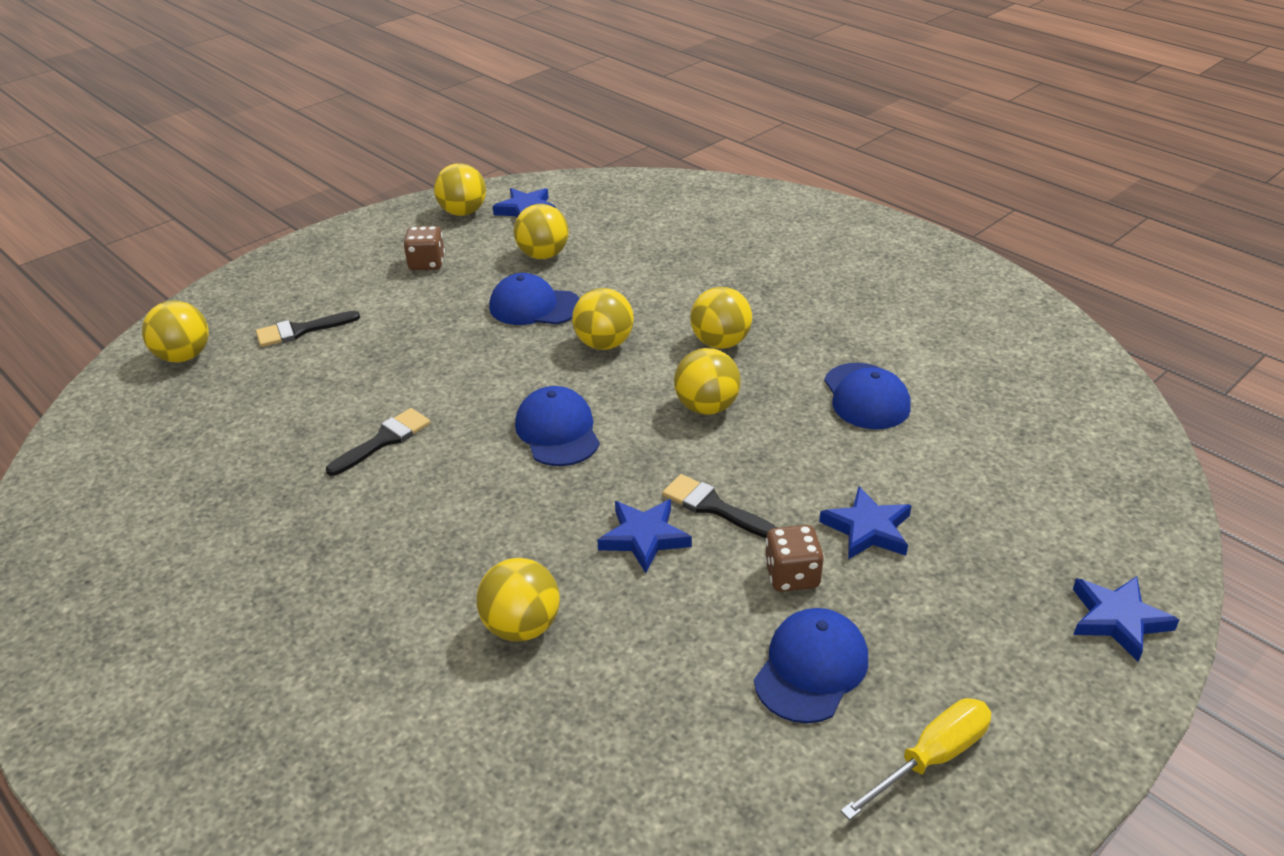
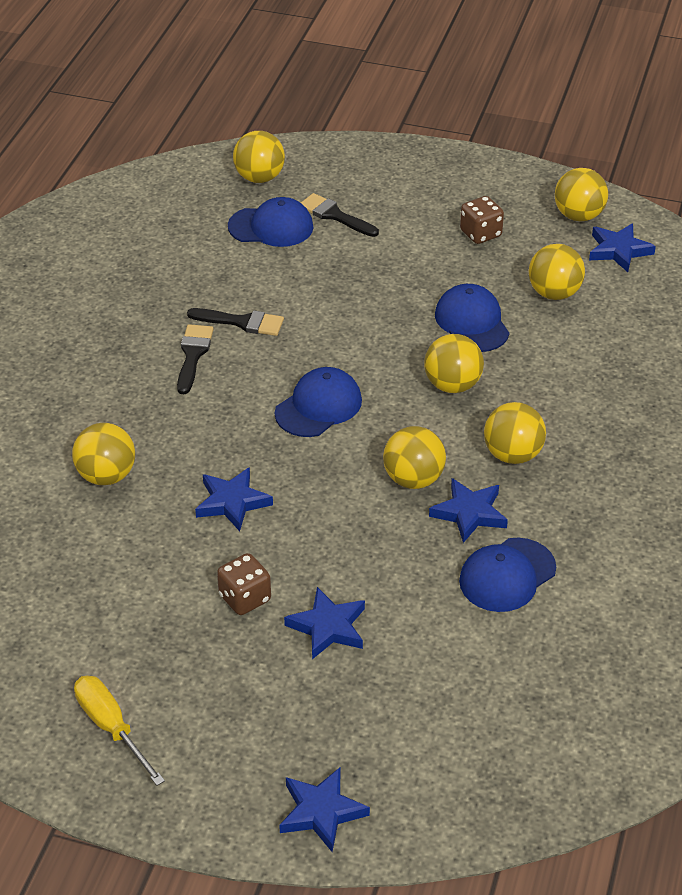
camera: 60 degrees right, 5 degrees up
(713, 507) = (292, 527): black brush -> black brush (193, 355)
(774, 390) = (469, 513): none -> blue star
(811, 668) = (157, 639): blue cap -> blue cap (271, 227)
(931, 758) = (111, 728): yellow screwdriver -> yellow screwdriver turned 150 degrees counterclockwise

